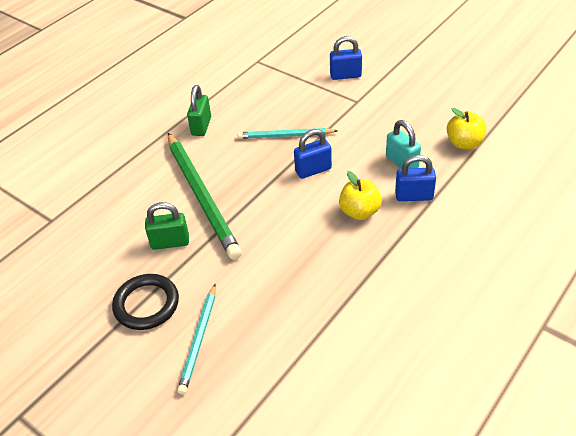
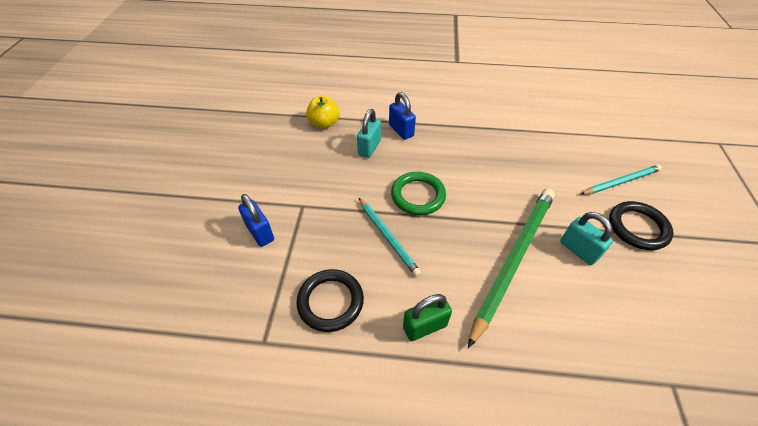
camera: 125 degrees left, 5 degrees up
(170, 242) = (578, 250): green padlock -> turquoise padlock
(258, 92) = (330, 301): none -> black ring
(313, 170) = (418, 195): blue padlock -> green ring
(359, 212) = (440, 151): yellow apple -> none

